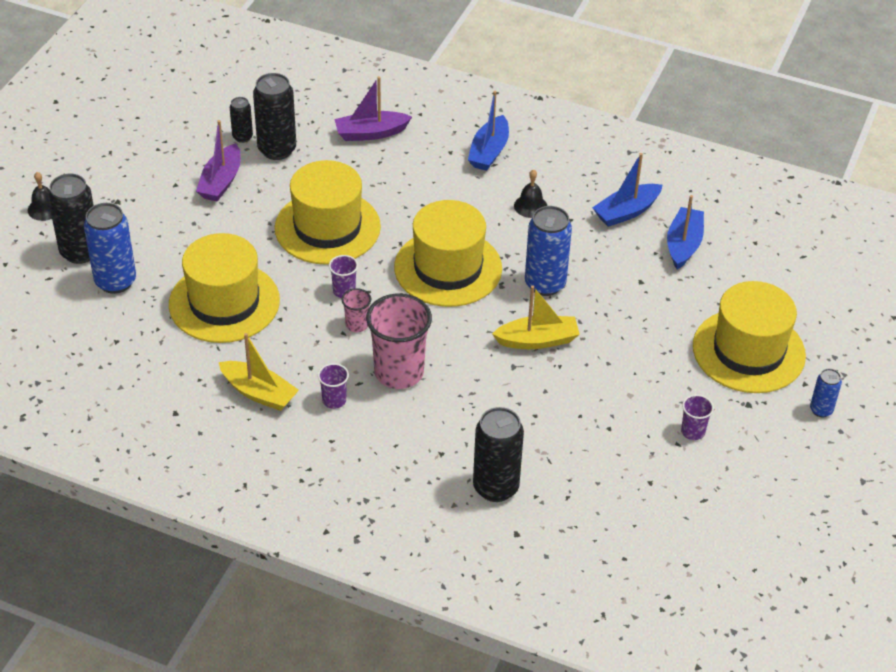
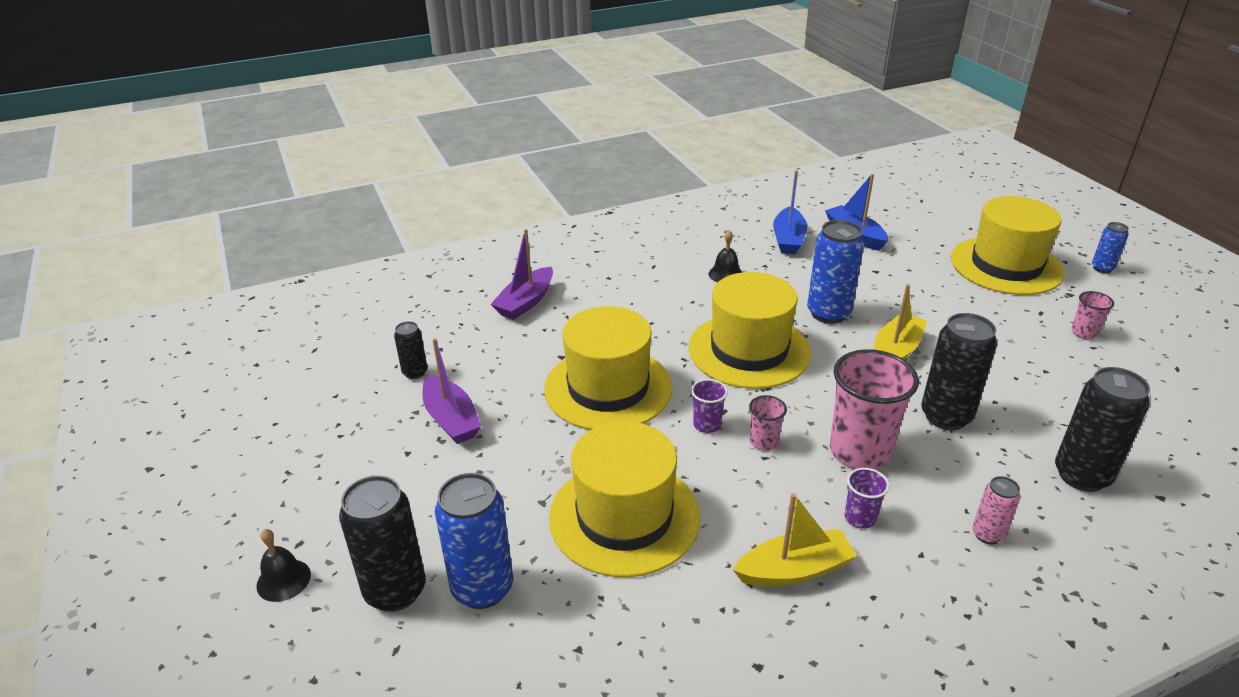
camera: 45 degrees left, 10 degrees down
(277, 150) = (464, 362): black can -> black can (946, 416)
(382, 463) = (987, 534): none -> pink can
(489, 152) = (636, 261): blue boat -> none
(693, 431) = (1084, 333): purple cup -> pink cup

